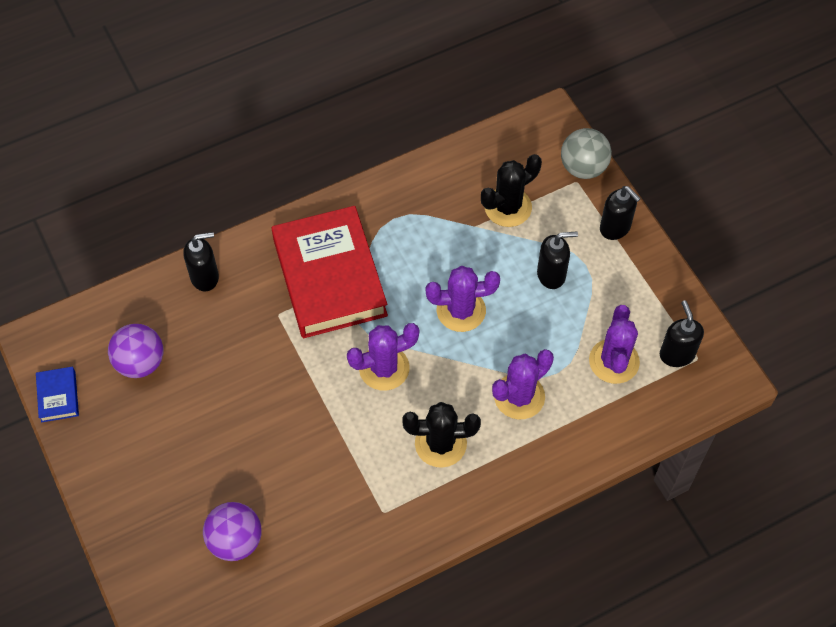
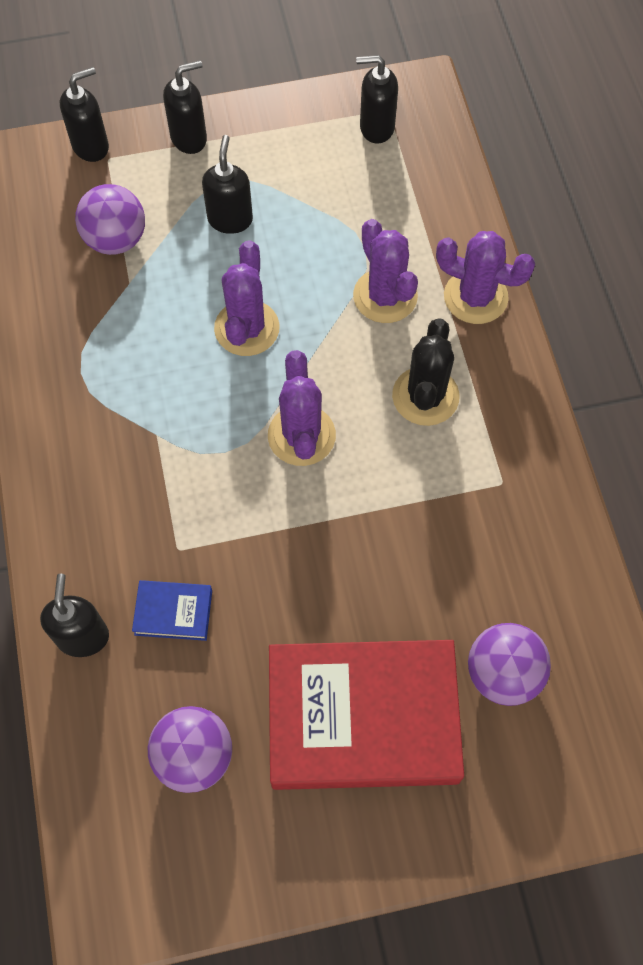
camera: 75 degrees left, 5 degrees up
(58, 396) = (213, 892): blue book -> blue book (173, 612)
(329, 277) = (143, 471): red book -> red book (363, 718)
(508, 207) = (116, 239): black cactus -> purple ball
(583, 167) = (91, 146): grey ball -> black soap dispenser
(614, 361) = (367, 189): purple cactus -> purple cactus (475, 297)

